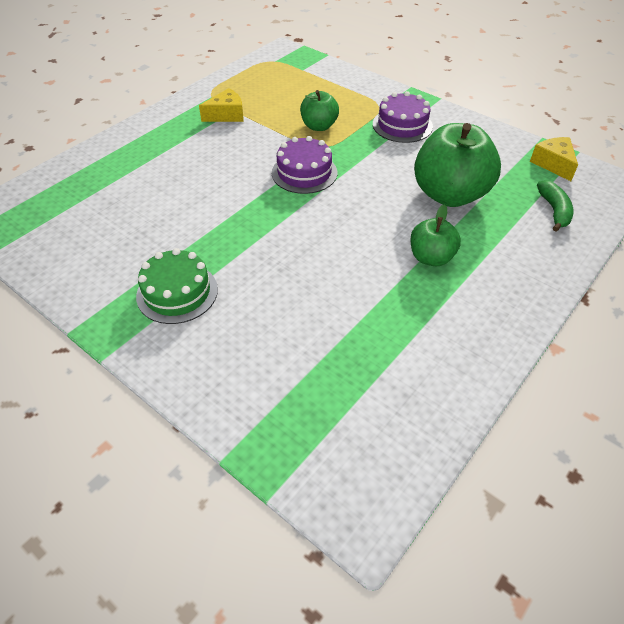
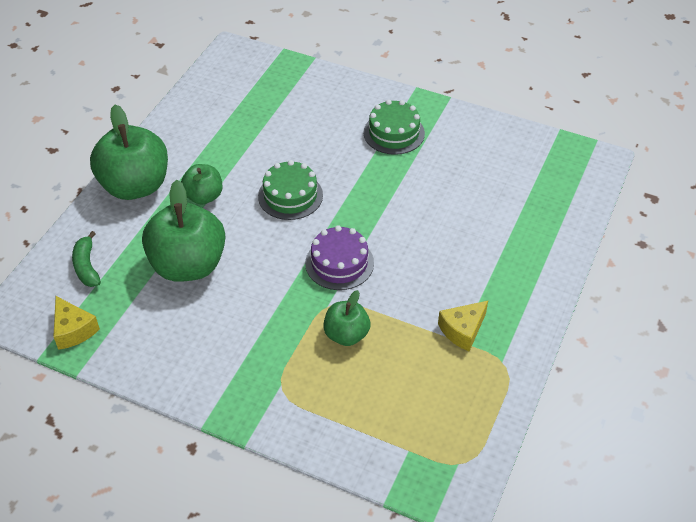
camera: 165 degrees right, 0 degrees up
(332, 240) = (290, 196): none -> green cake
(402, 125) = (247, 358): purple cake -> none
(515, 285) = (135, 186): none -> green apple

